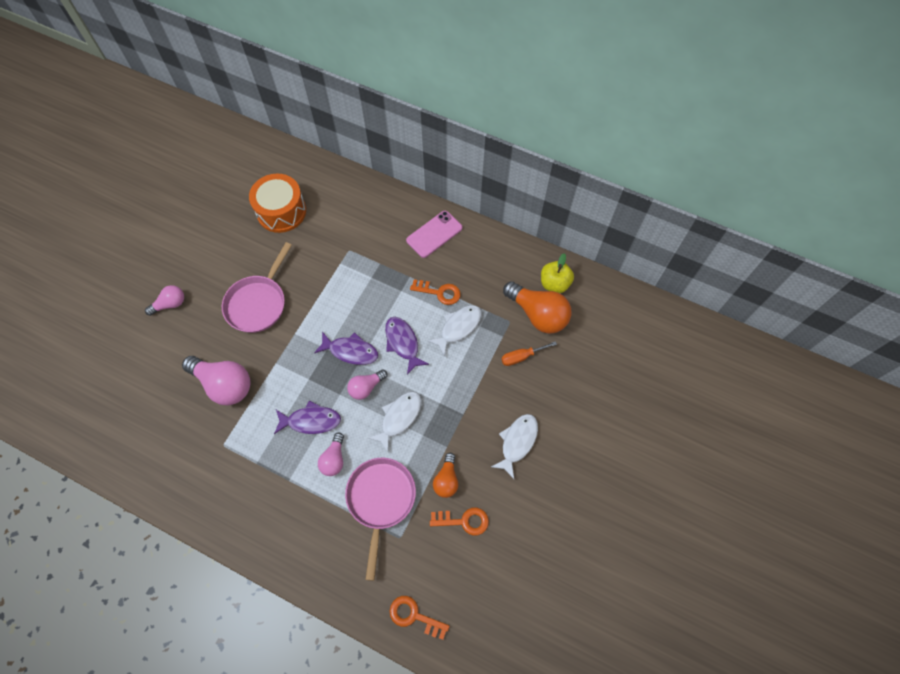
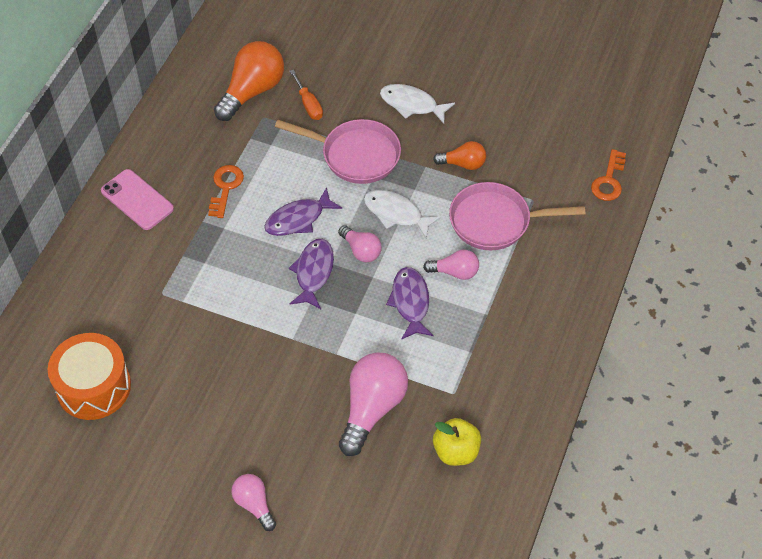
camera: 95 degrees left, 10 degrees down
(258, 303) = (248, 390): pink pan -> pink pan (356, 155)
(458, 327) = (274, 165): white fish -> none
(464, 521) = (505, 146): orange key -> none
(554, 283) = (210, 77): yellow apple -> yellow apple (456, 451)

